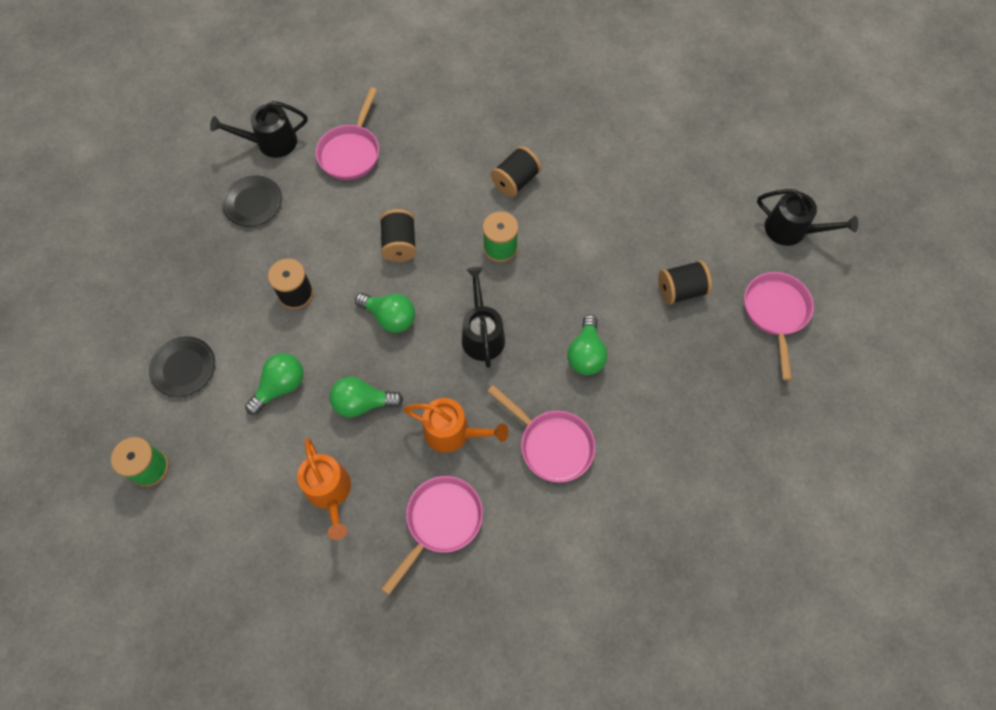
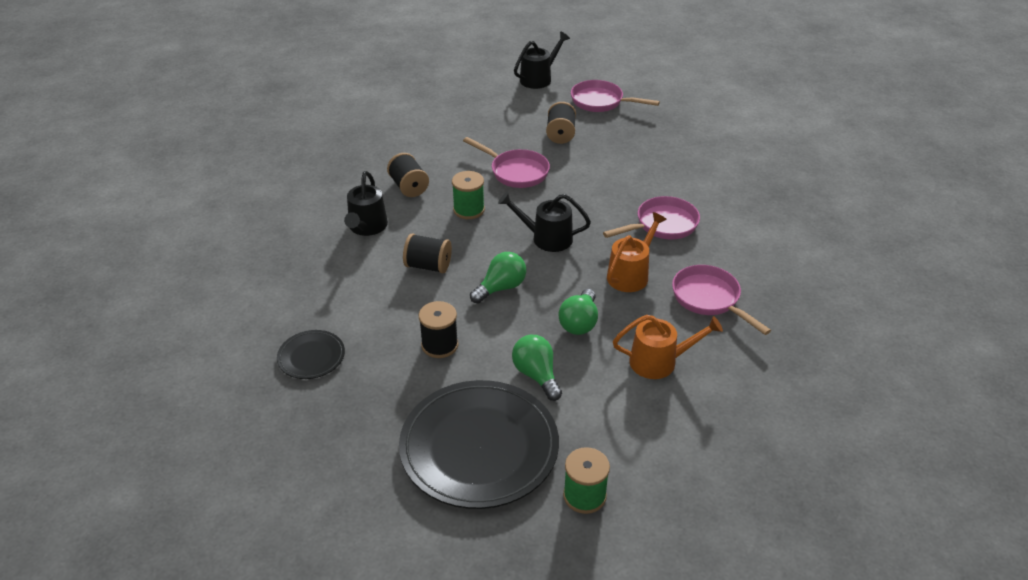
camera: 70 degrees left, 25 degrees down
(183, 368) = (479, 447): black plate -> black plate, size x2.15
(271, 143) = (246, 329): black watering can -> black watering can (367, 227)
(351, 152) = (303, 275): pink pan -> pink pan (516, 172)
(586, 354) = (592, 190): green light bulb -> none

